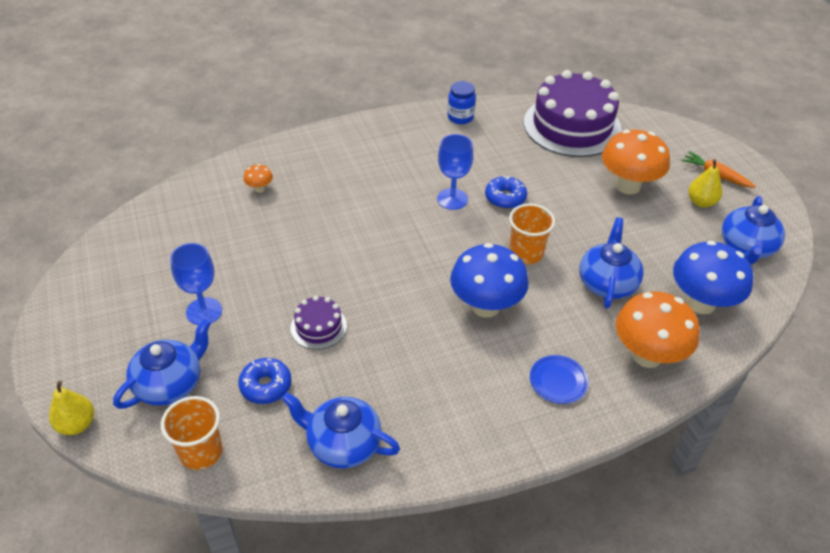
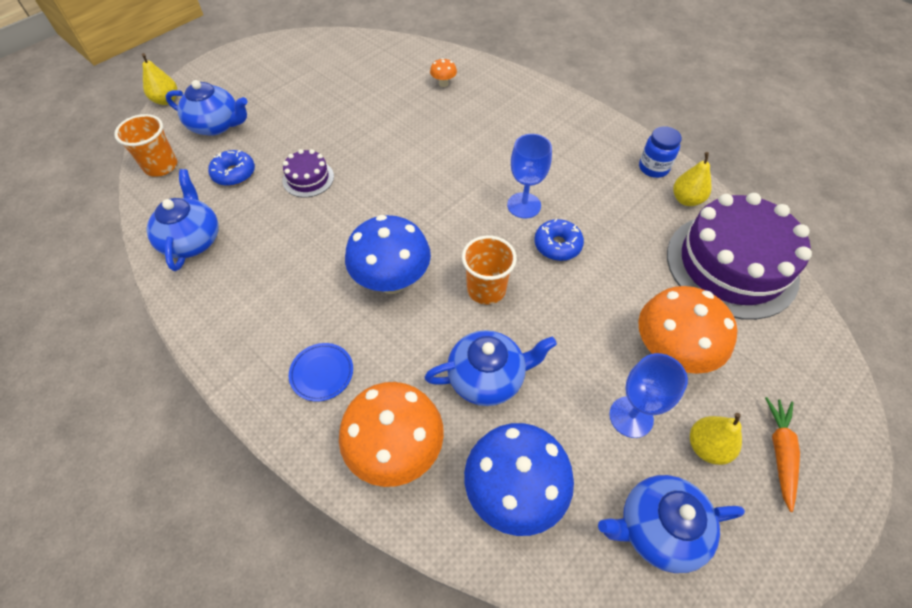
camera: 65 degrees right, 10 degrees up
(204, 311) = (293, 112): blue goblet -> blue goblet (631, 417)
(502, 117) = (686, 200): none -> yellow pear

